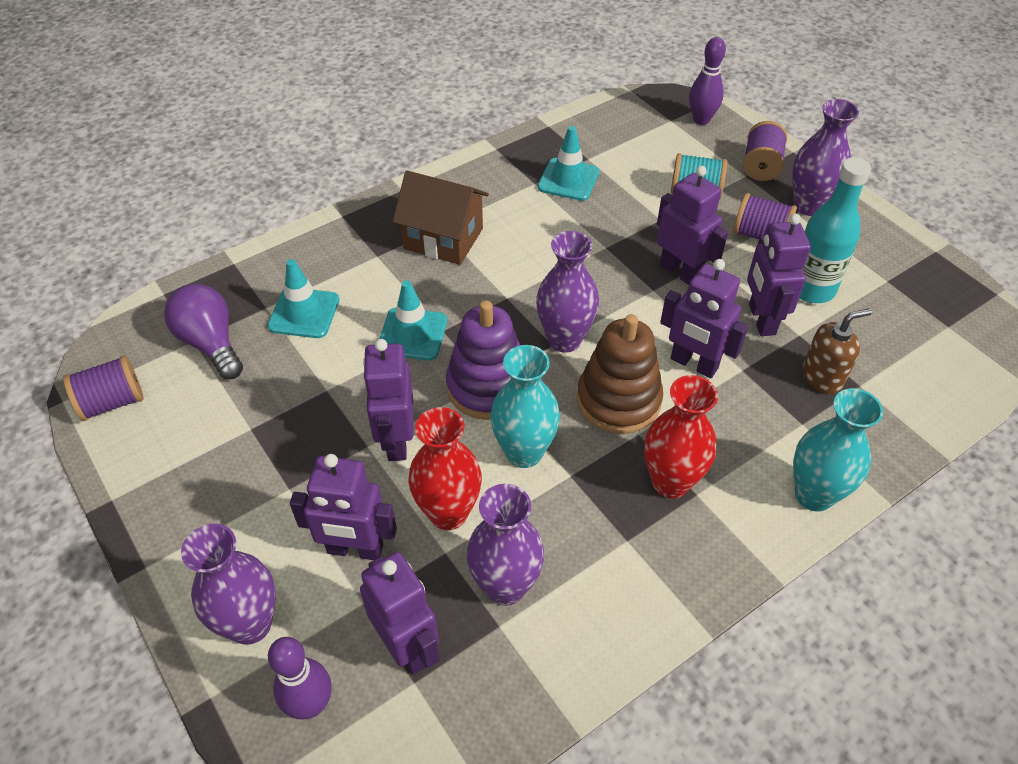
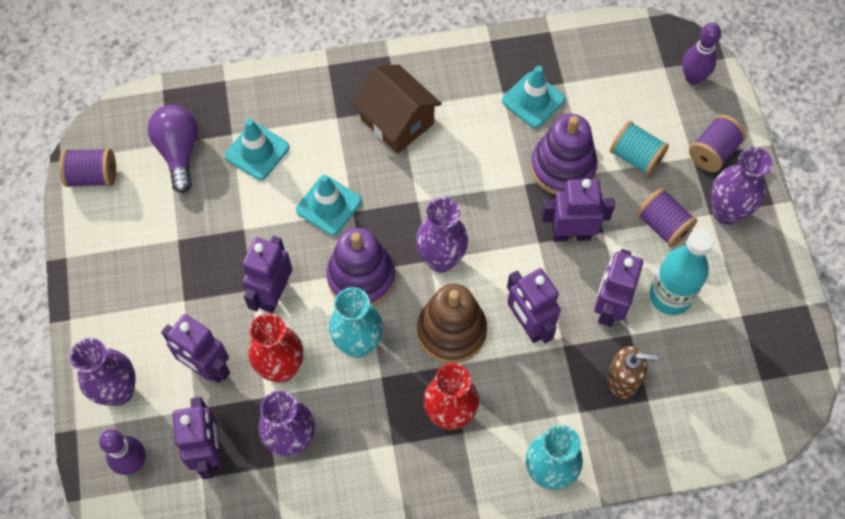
camera: 25 degrees right, 15 degrees up
(633, 222) = (562, 167): none -> purple stacking toy
(680, 272) = (571, 234): purple robot -> purple robot turned 75 degrees counterclockwise

